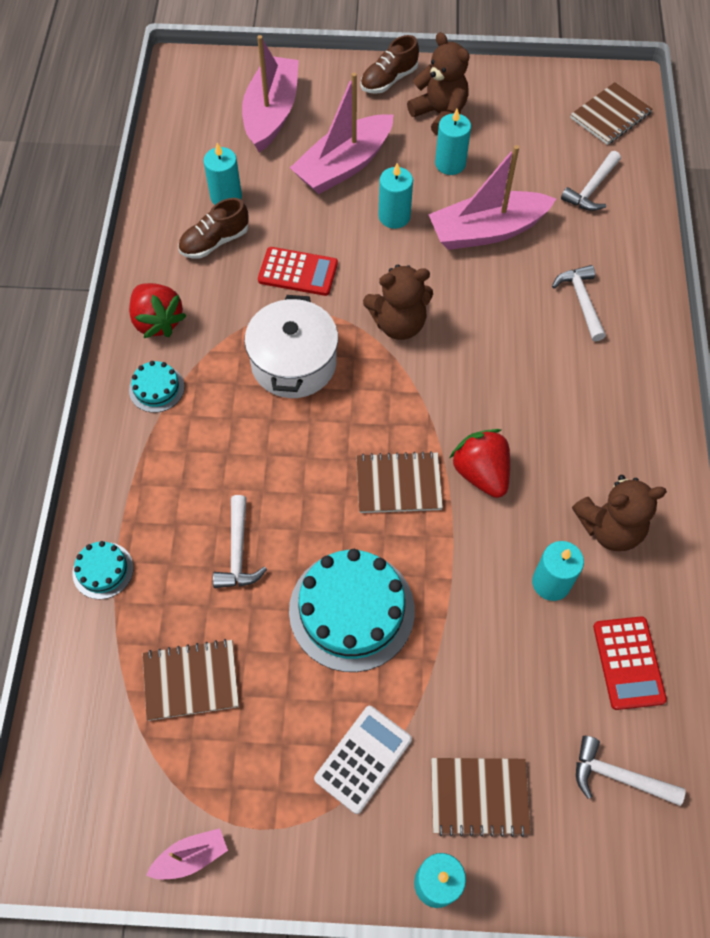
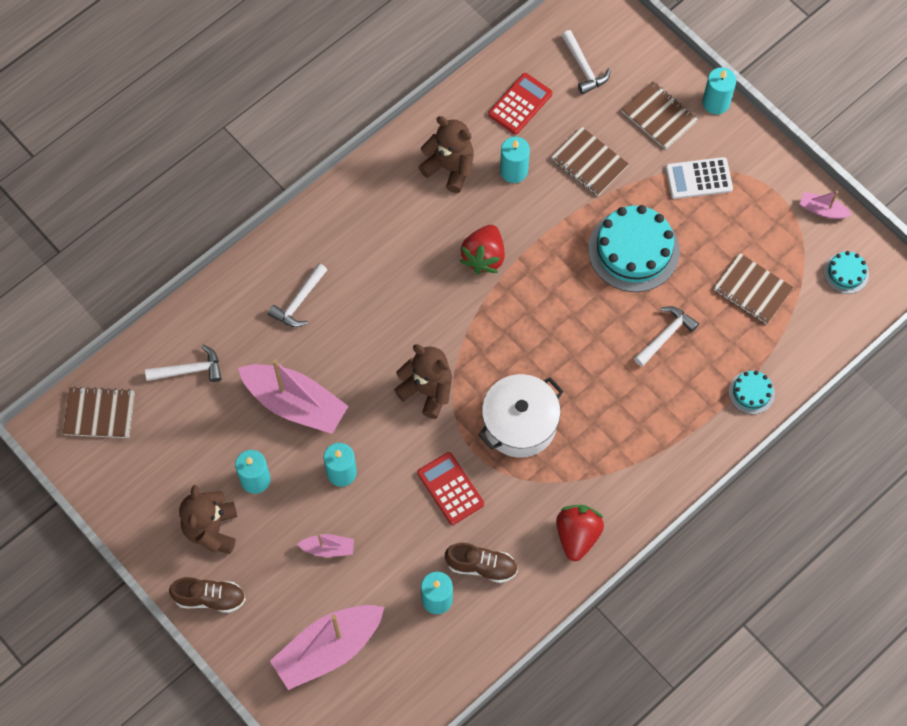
camera: 135 degrees left, 5 degrees up
(156, 388) = (621, 484): turquoise cake -> turquoise cake (846, 273)
(344, 165) = (328, 548): pink boat -> pink boat, size x0.47
(398, 484) = (537, 292): brown notebook -> brown notebook (589, 162)

